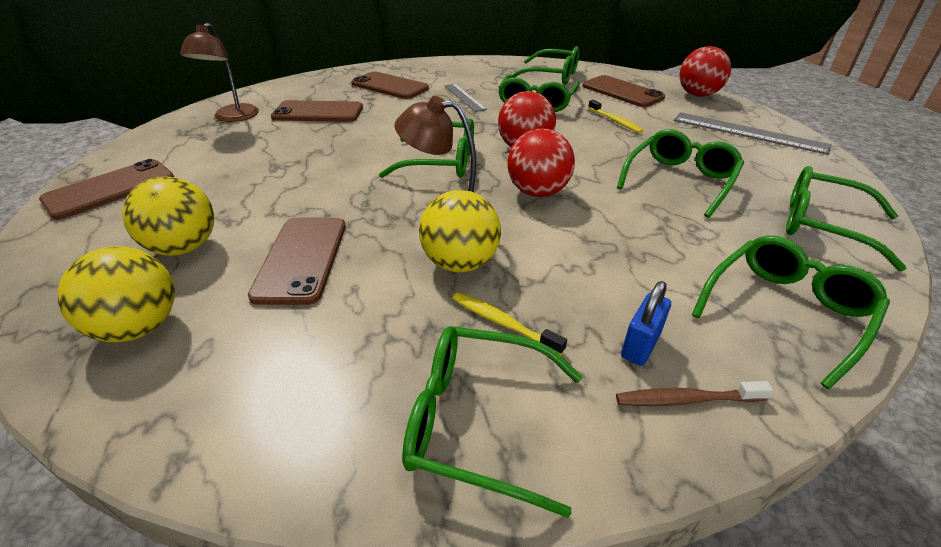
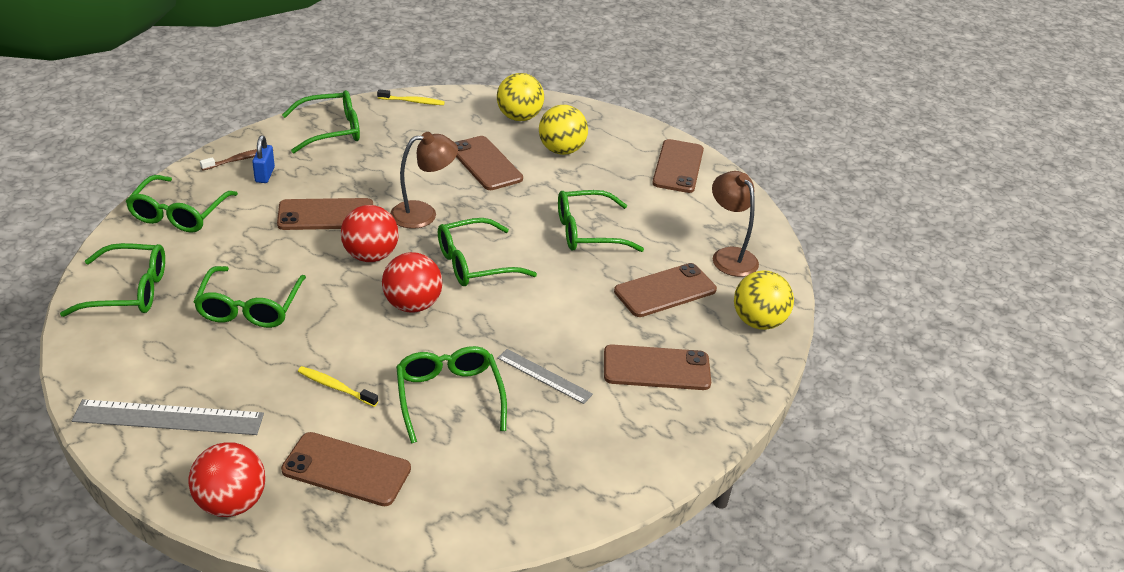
camera: 145 degrees right, 0 degrees up
(460, 263) = (389, 187): yellow ball -> yellow ball (758, 322)
(503, 323) = (342, 165): yellow toothbrush -> yellow toothbrush (412, 101)
(552, 76) = (468, 483): green glasses -> green glasses (587, 232)
(566, 249) = (326, 215): none -> brown phone

